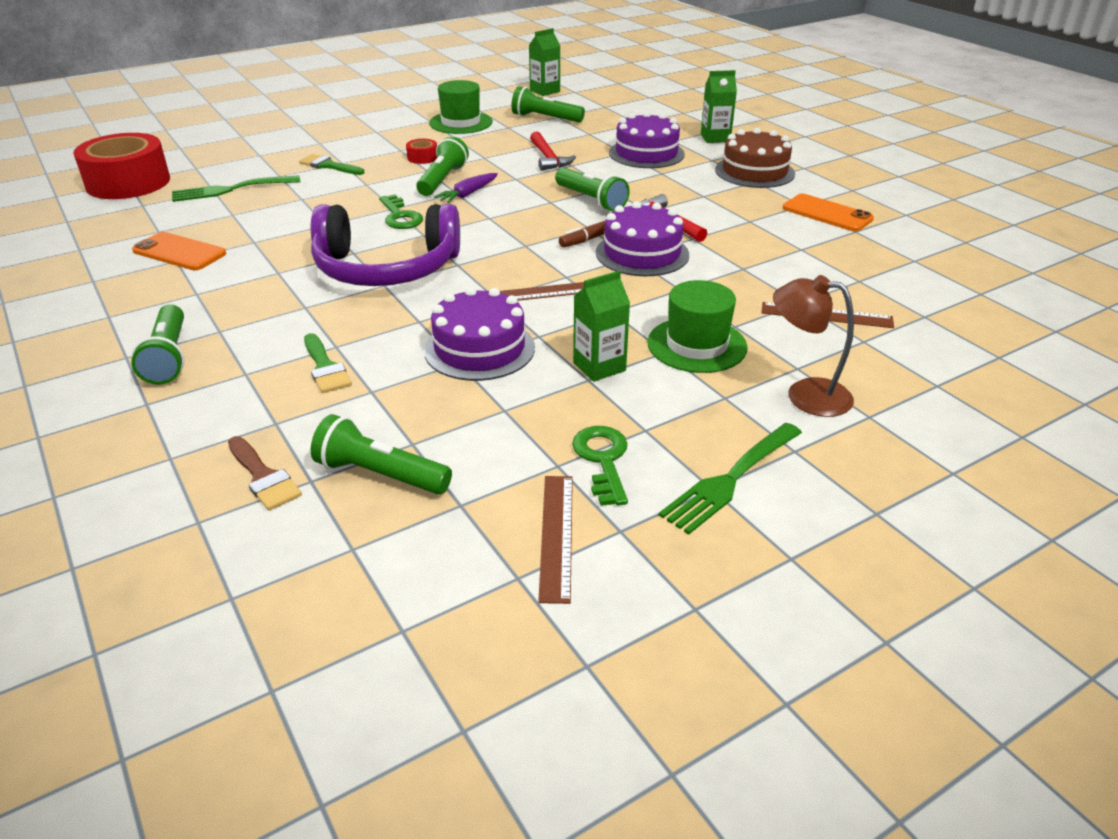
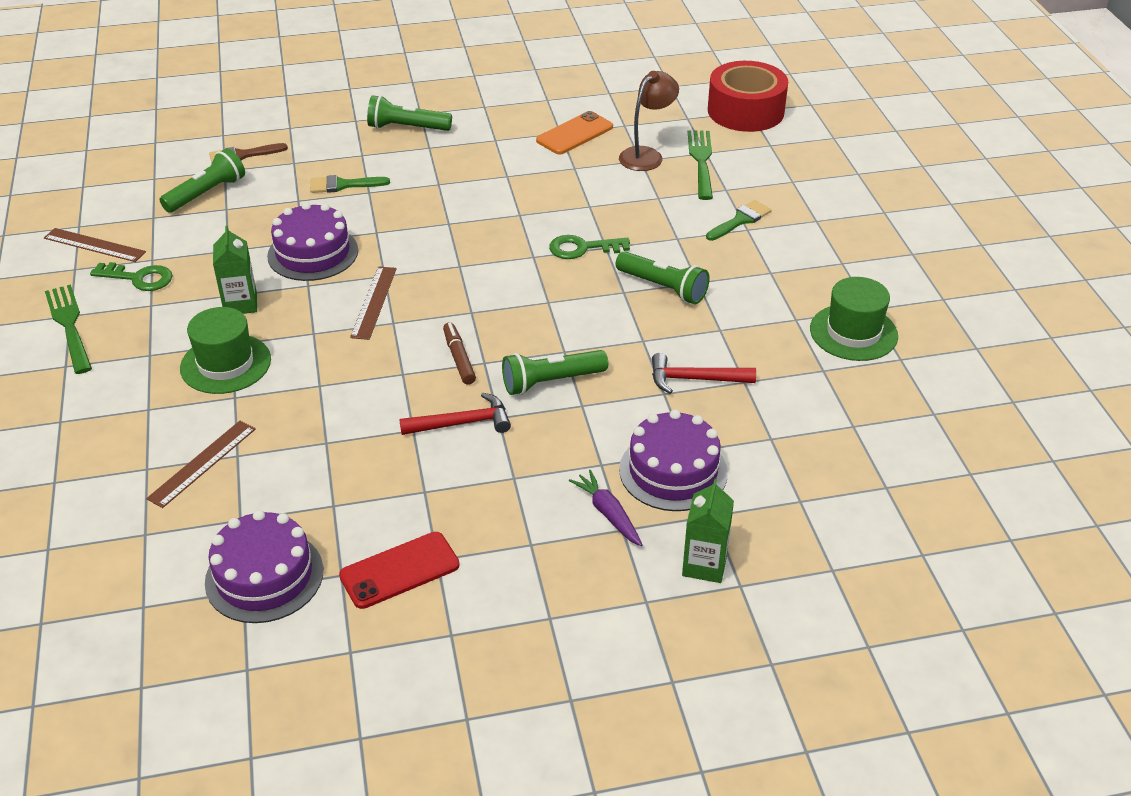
camera: 110 degrees right, 5 degrees up
(386, 268) = (477, 227): purple headphones -> none
(422, 158) = (738, 284): red tape -> none
(468, 194) = (615, 298): purple carrot -> purple carrot (608, 513)
(544, 91) = (979, 440): green carton -> none
(545, 118) = (847, 411): green flashlight -> none
(642, 253) = (403, 382): purple cake -> purple cake (264, 576)
(754, 172) = (561, 556): brown cake -> none
(805, 395) = (113, 398): brown lamp -> brown lamp (646, 155)
(827, 213) = (399, 570): orange phone -> red phone

